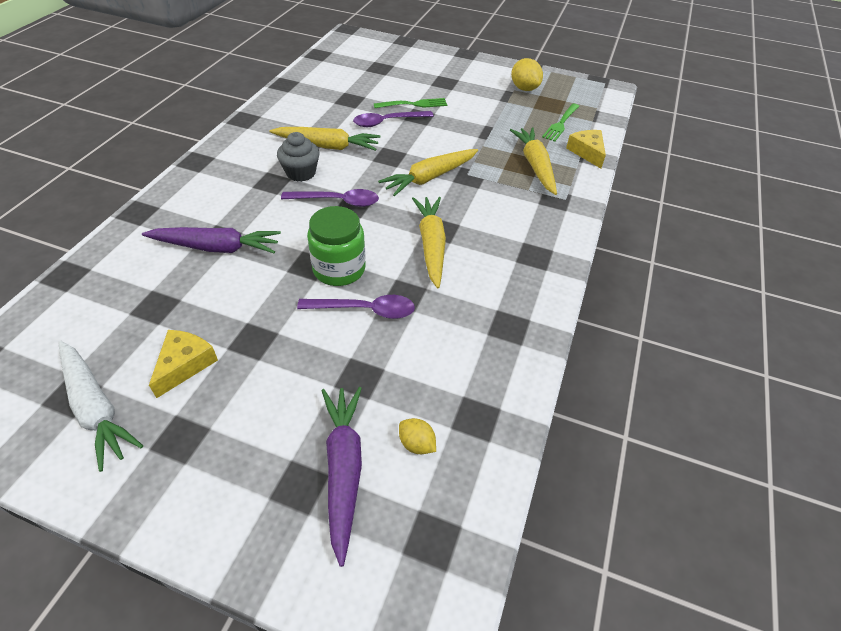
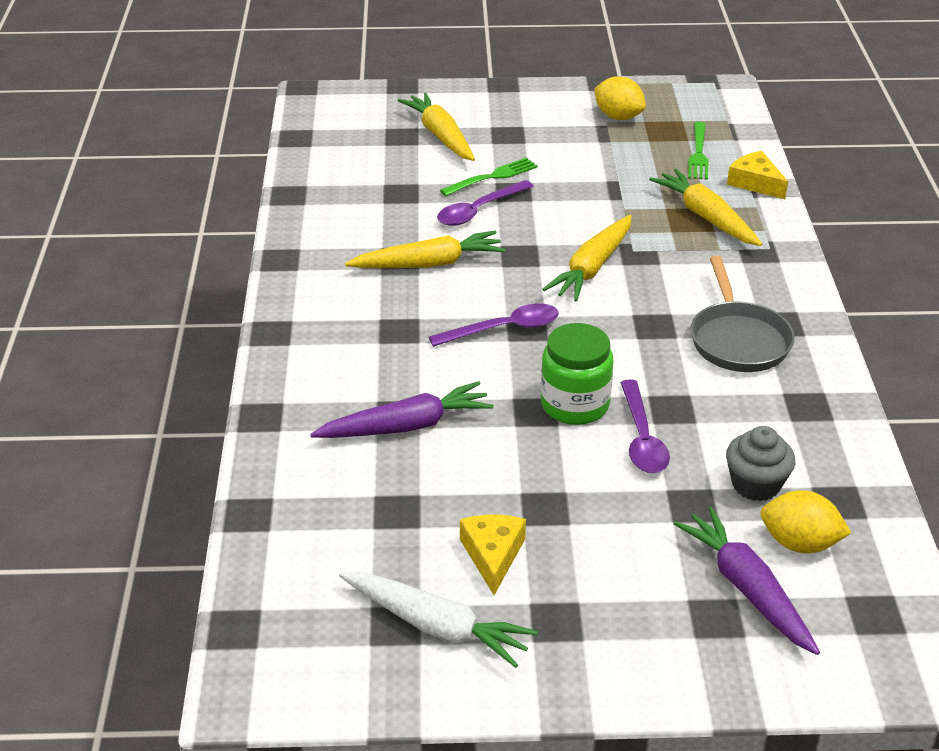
camera: 20 degrees left, 10 degrees down
(301, 173) = (425, 307): grey cupcake -> grey cupcake (756, 484)
(365, 310) = (642, 438): purple spoon -> purple spoon turned 105 degrees clockwise
(416, 444) = (799, 543): yellow lemon -> yellow lemon, size x1.67
(431, 245) = (658, 346): yellow carrot -> yellow carrot (440, 136)
(493, 258) = (738, 340): none -> grey pan

